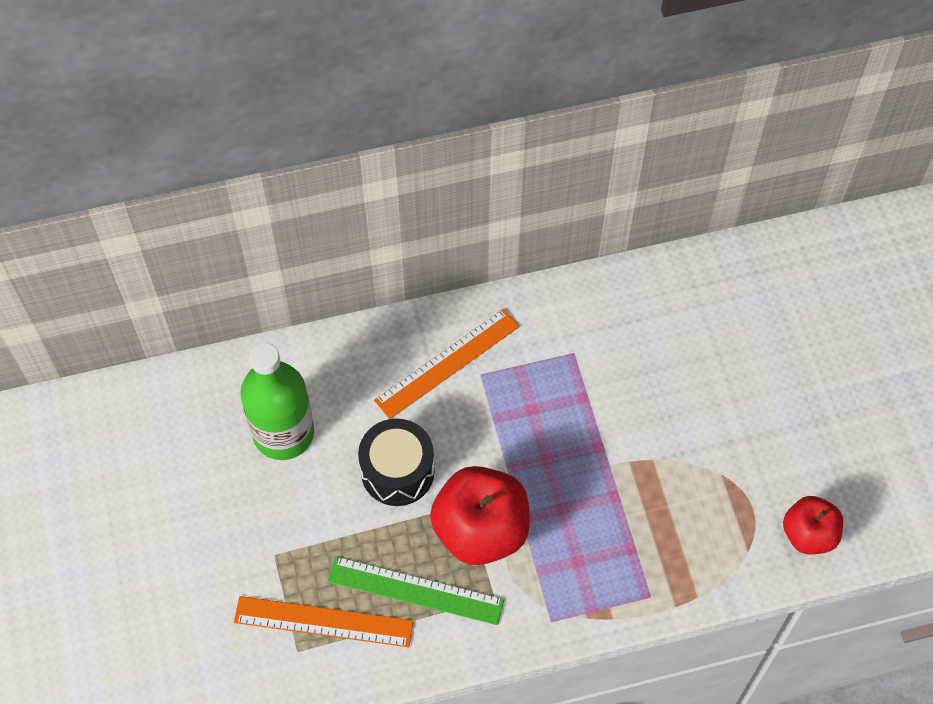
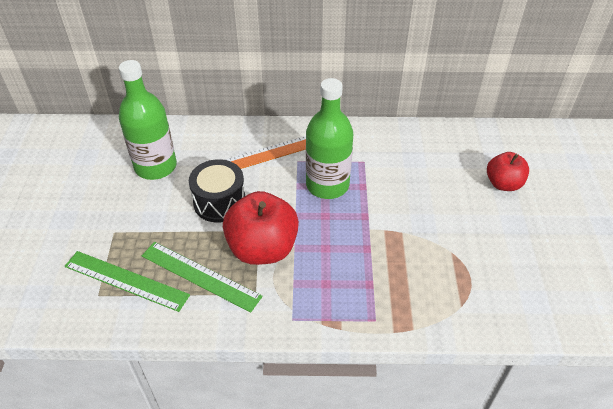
camera: 15 degrees right, 15 degrees down
(323, 621) = (126, 280): orange ruler -> green ruler
(535, 407) = (327, 185): none -> green bottle
(808, 534) = (512, 306): red apple -> red apple (503, 184)

